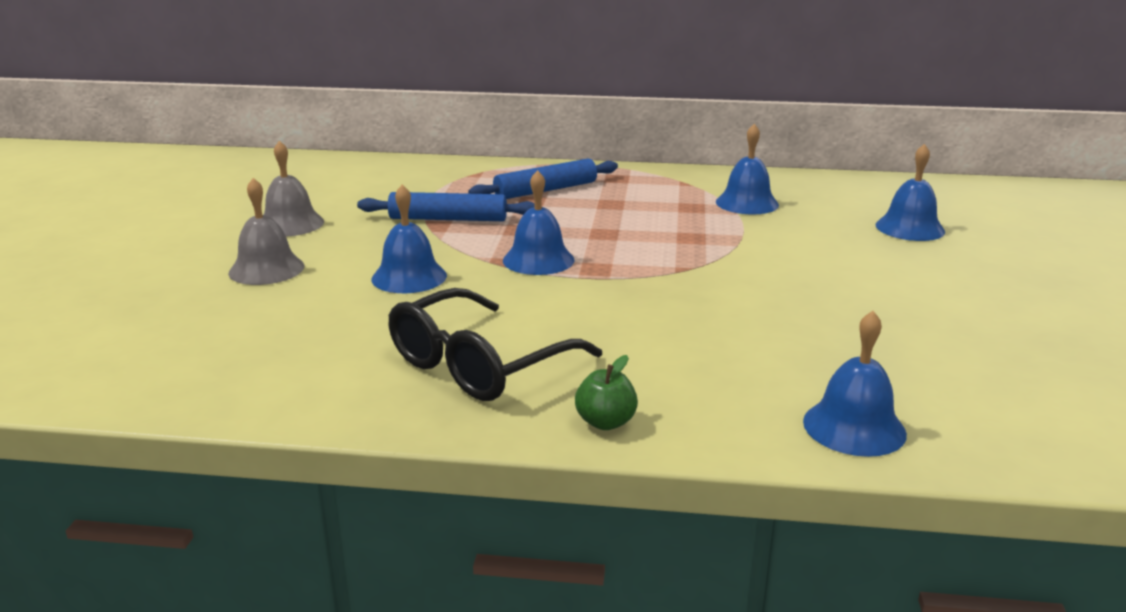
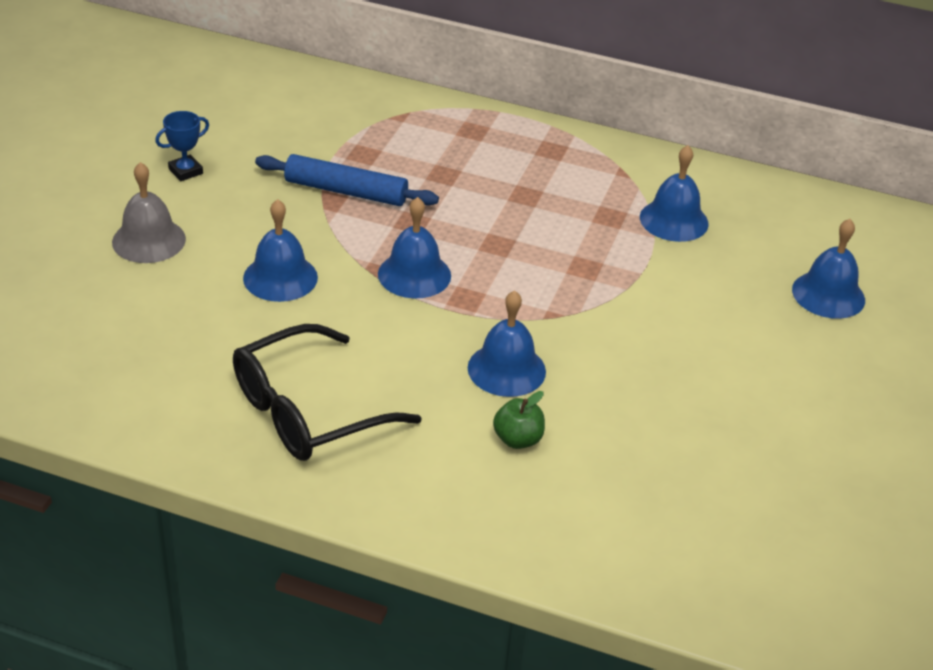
camera: 10 degrees right, 15 degrees up
(290, 224) = (185, 171): grey bell -> blue trophy
(545, 190) = (465, 159): blue rolling pin -> none
(605, 422) = (391, 502): green apple -> green apple (518, 439)
(854, 427) = (603, 552): blue bell -> blue bell (506, 369)

